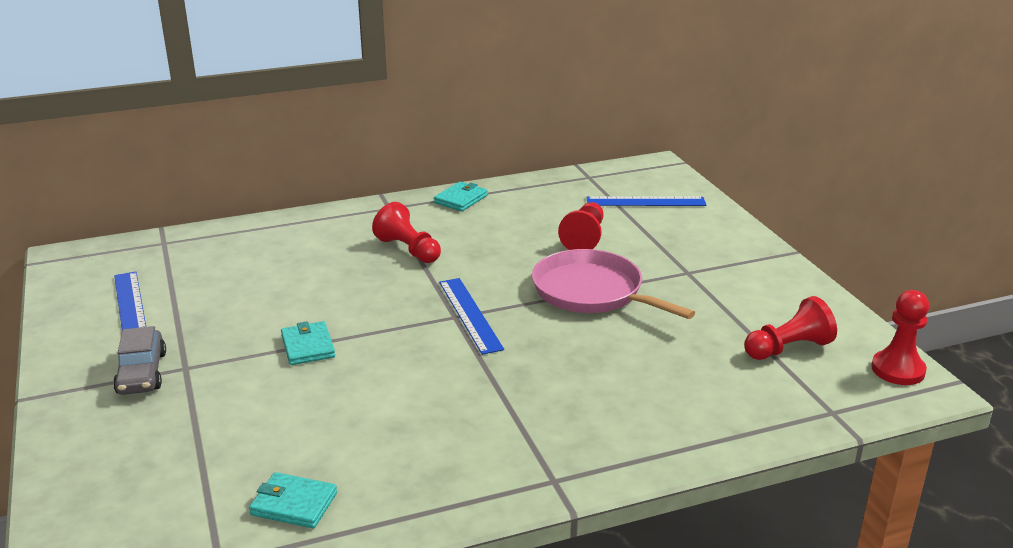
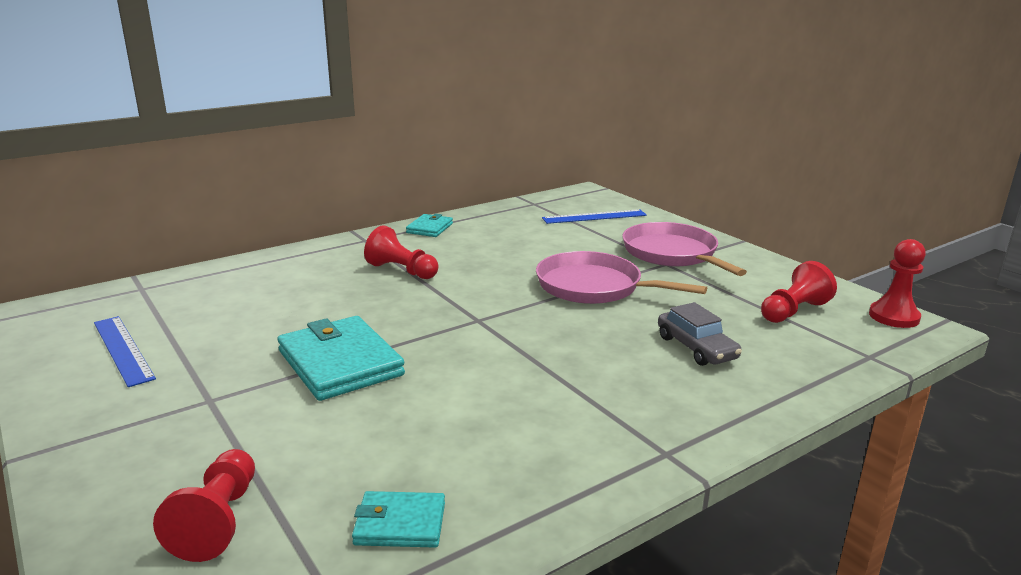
camera: 15 degrees left, 5 degrees down
(141, 373) = (159, 412): grey car -> grey car (696, 348)
(308, 346) = (340, 363): turquoise wallet -> turquoise wallet, size x1.86
(470, 314) = (491, 316): blue ruler -> none
(584, 238) = (560, 247): red pawn -> red pawn (218, 521)
(702, 260) = (672, 253): none -> pink pan

